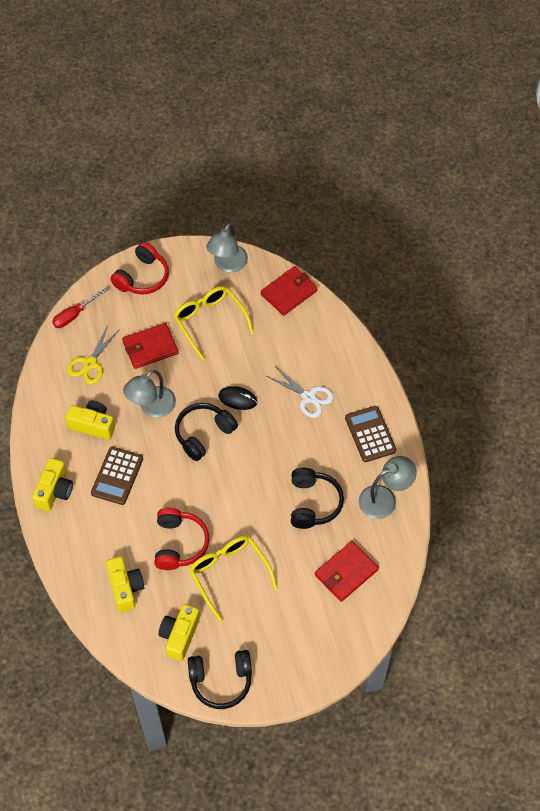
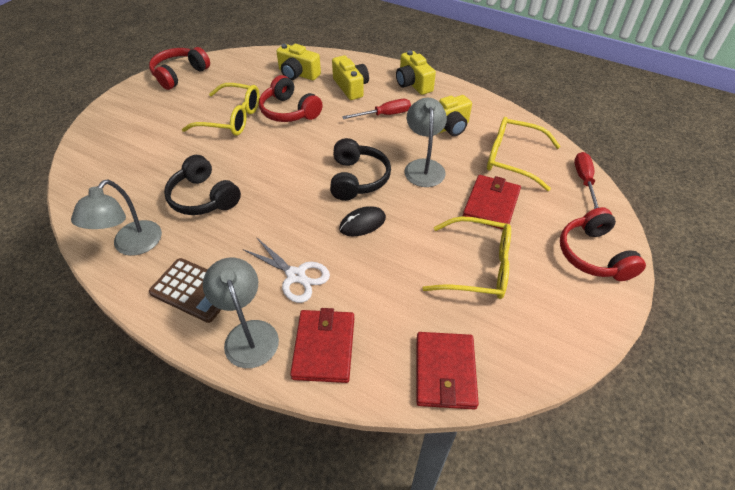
camera: 135 degrees right, 10 degrees down
(90, 364) = (513, 159): yellow scissors -> yellow glasses
(117, 476) = (385, 115): brown calculator -> red screwdriver
(179, 635) = (233, 76): yellow camera -> yellow camera (351, 87)
(221, 681) = (180, 74): black headphones -> red headphones
(227, 265) = (548, 343): grey lamp -> grey lamp (248, 333)
(308, 397) = (296, 276): white scissors -> white scissors turned 135 degrees counterclockwise
(346, 572) = (129, 173): red wallet -> red wallet (324, 347)

